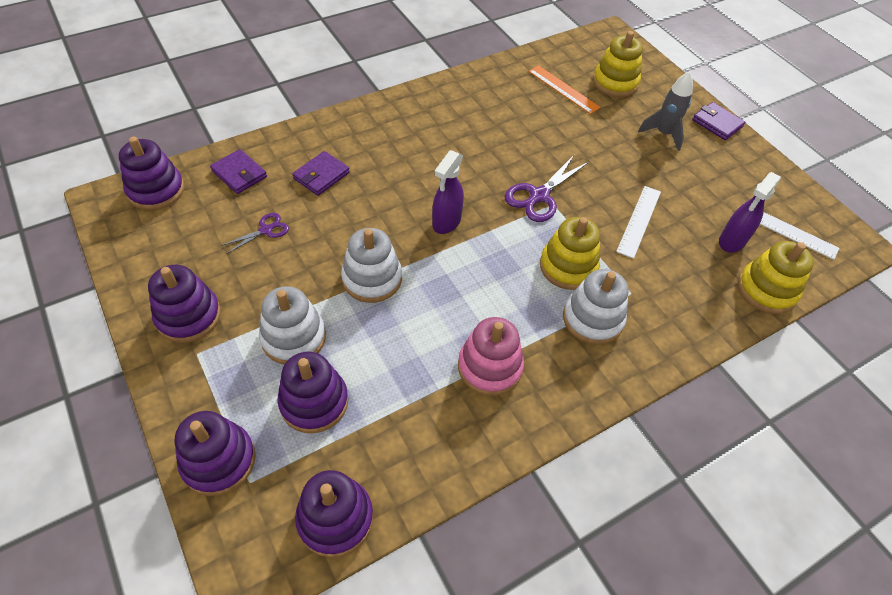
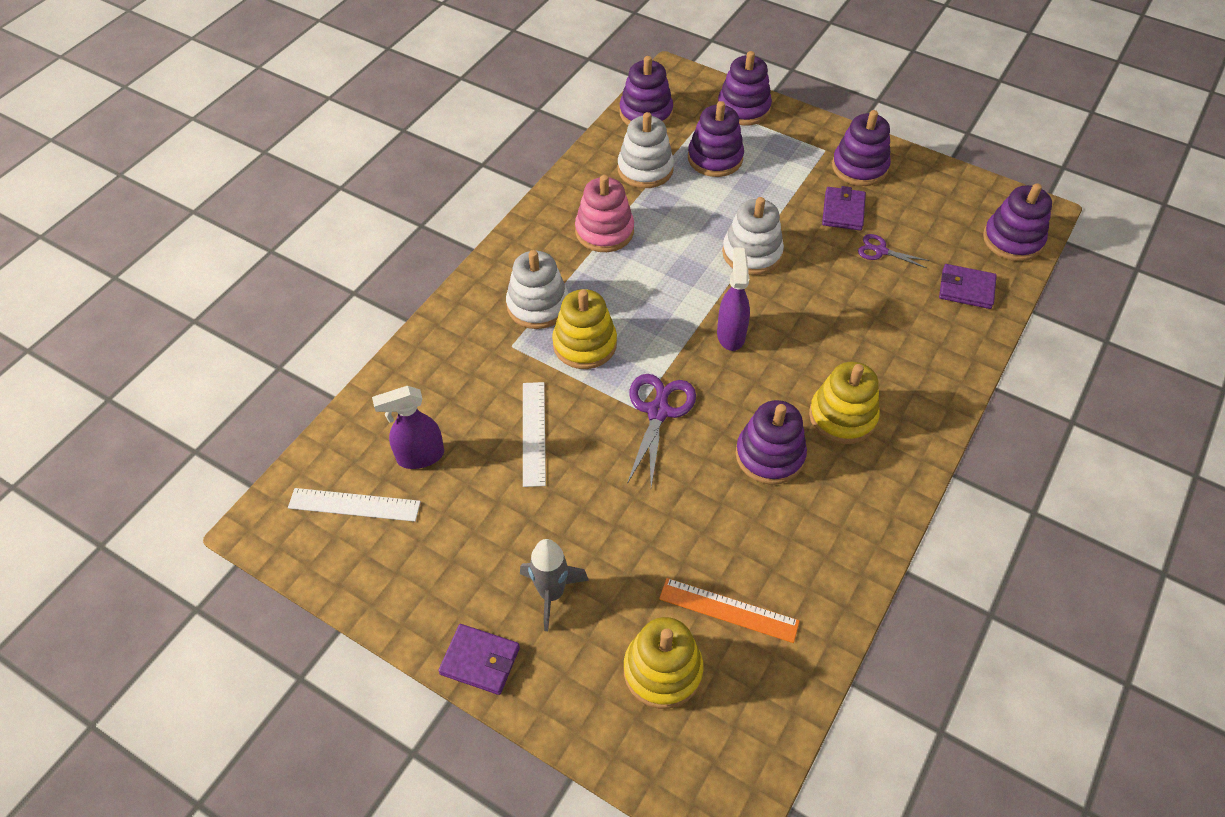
camera: 155 degrees right, 0 degrees up
(266, 230) = (880, 251): purple scissors -> purple scissors turned 90 degrees clockwise
(293, 337) = (769, 187): white stacking toy -> white stacking toy (645, 169)
(321, 176) = (892, 325): purple wallet -> purple wallet (843, 211)
(482, 141) = (769, 455): none -> purple stacking toy
(731, 241) = (420, 456): purple spray bottle -> purple spray bottle turned 120 degrees counterclockwise
(766, 290) = (371, 412): yellow stacking toy -> yellow stacking toy (842, 416)

